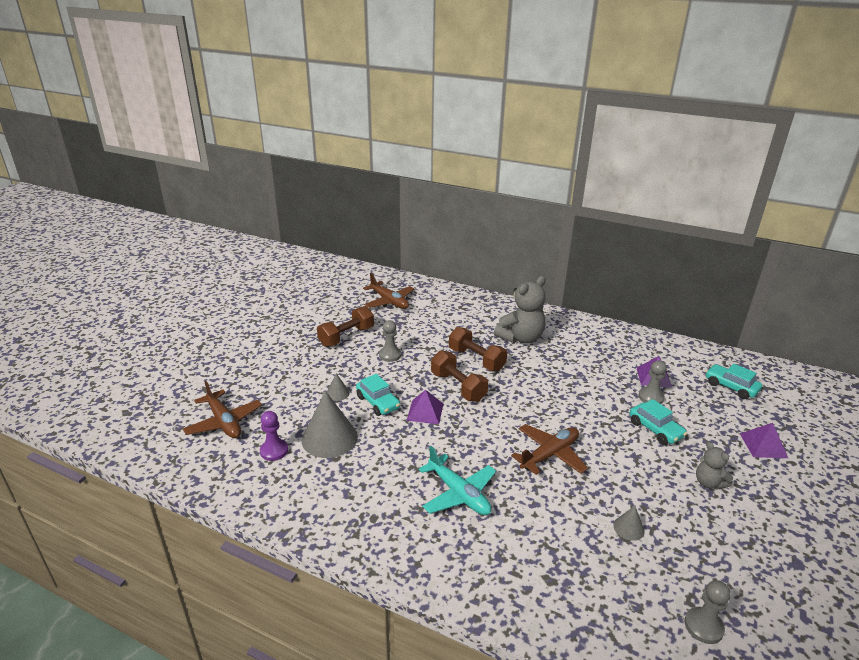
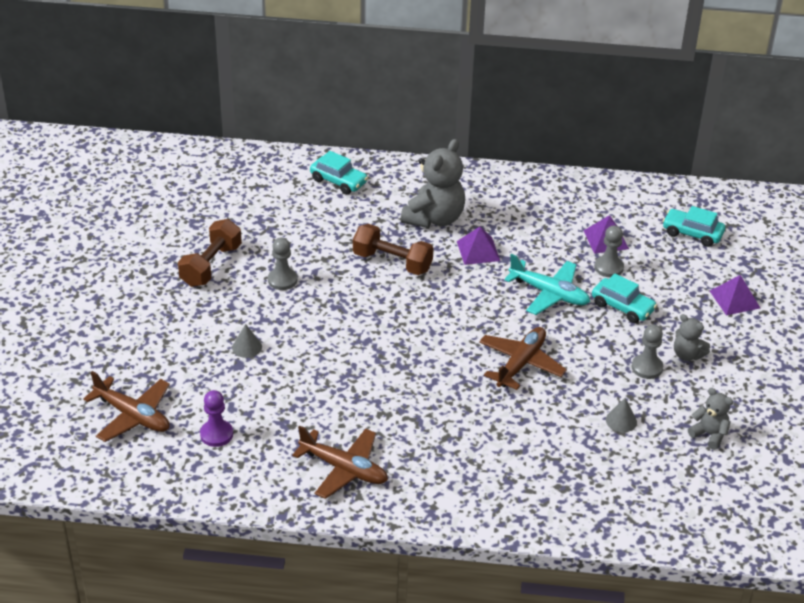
camera: 20 degrees left, 10 degrees up
(329, 438) = (271, 404): grey cone -> none
(378, 402) = (302, 347): turquoise car -> turquoise car (338, 181)
(389, 301) = (237, 197): brown plane -> brown plane (344, 469)
(425, 412) = (363, 346): purple pyramid -> purple pyramid (478, 251)
(458, 387) = (387, 305): brown dumbbell -> none
(458, 494) = (443, 429): turquoise plane -> turquoise plane (549, 293)
(703, 626) = (705, 490): grey pawn -> grey pawn (647, 367)
(718, 565) = (709, 434): none -> grey teddy bear

